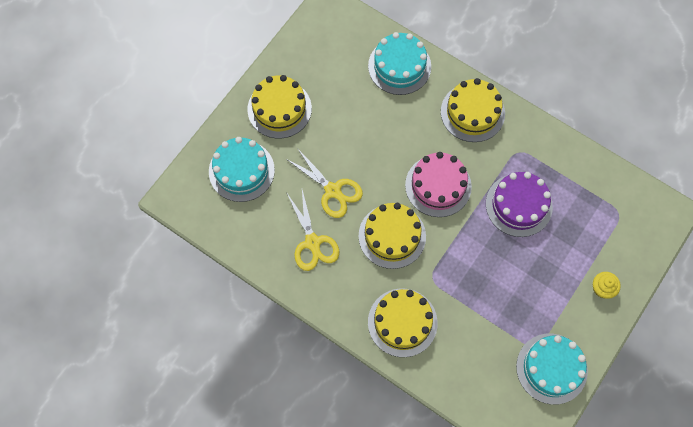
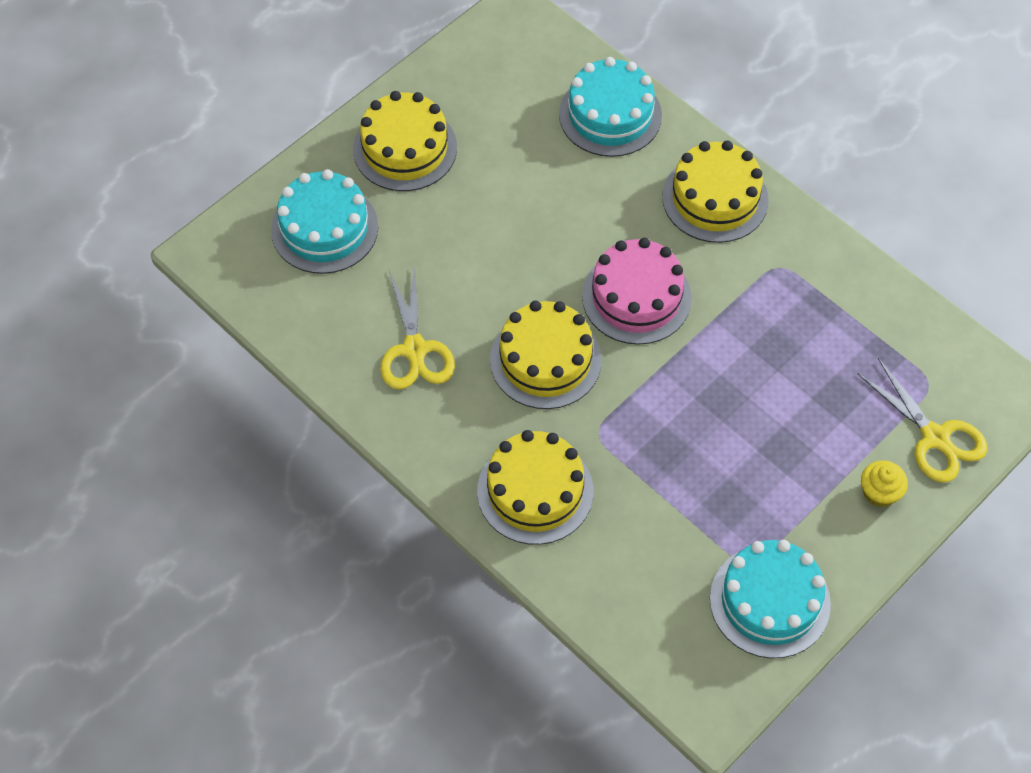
camera: 10 degrees right, 10 degrees down
(333, 190) = (464, 279): yellow scissors -> yellow scissors (935, 437)
(519, 205) = (763, 345): purple cake -> none

